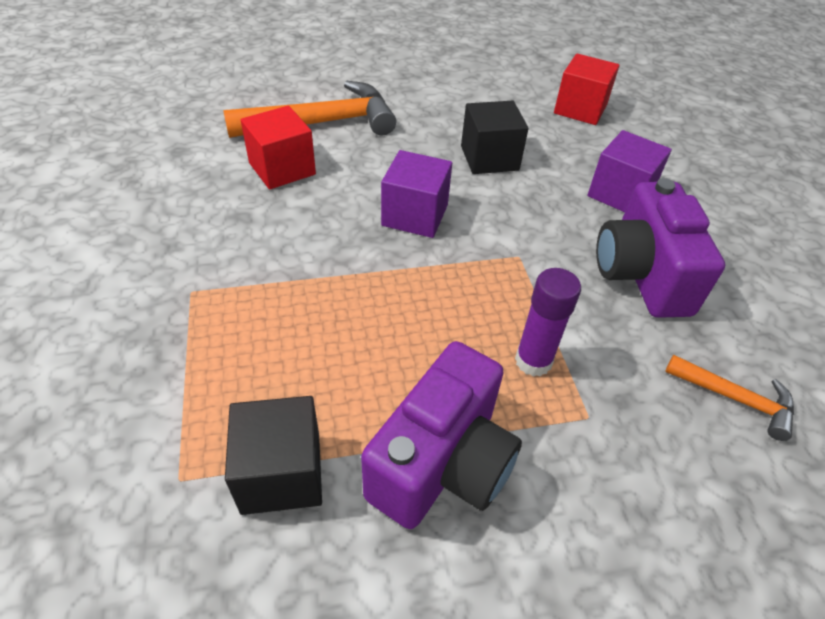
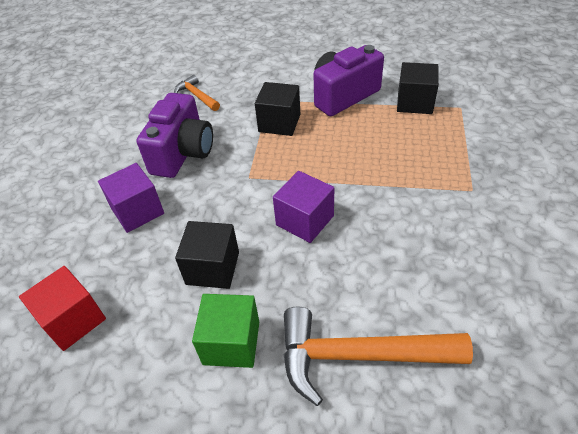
camera: 155 degrees left, 0 degrees up
(282, 168) = (407, 292): red cube -> none
(434, 115) = (231, 342): none -> green cube
(533, 361) = (279, 123): purple glue stick -> black cube

